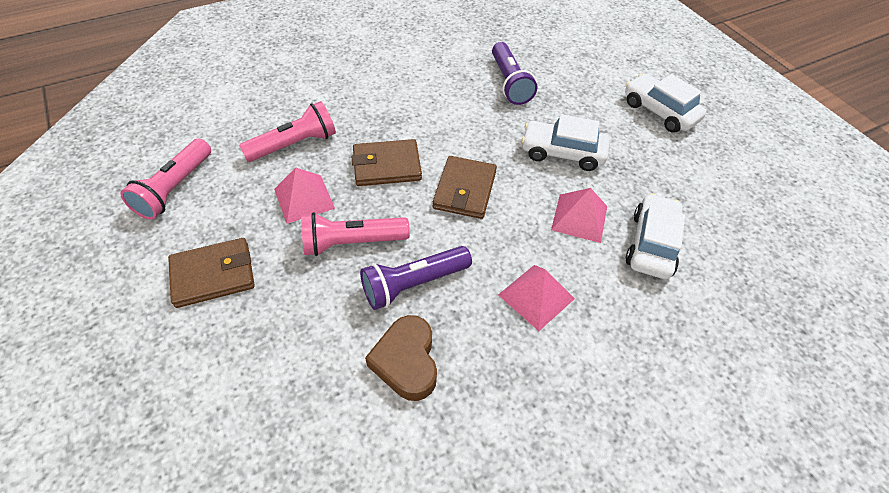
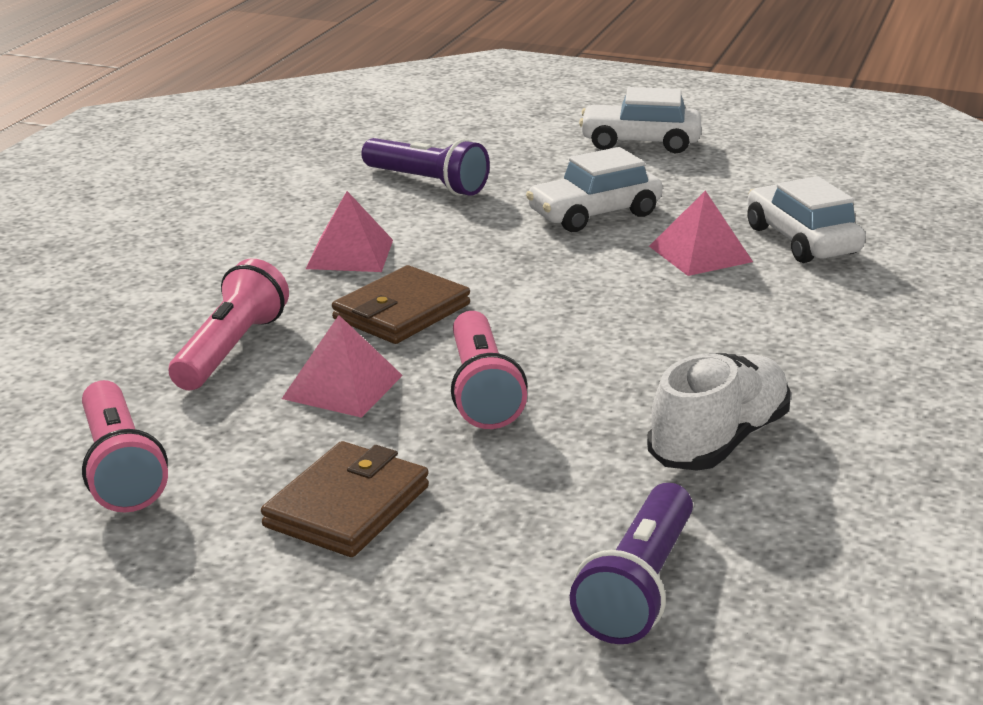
camera: 40 degrees left, 25 degrees down
(352, 242) = (482, 390): pink flashlight -> pink flashlight turned 45 degrees counterclockwise
(406, 361) = (718, 441): brown heart -> white shoe
(414, 284) = (618, 384): purple flashlight -> purple flashlight (638, 586)
(464, 190) = (537, 289): brown wallet -> none
(536, 296) = (761, 328): pink pyramid -> pink pyramid (350, 254)

